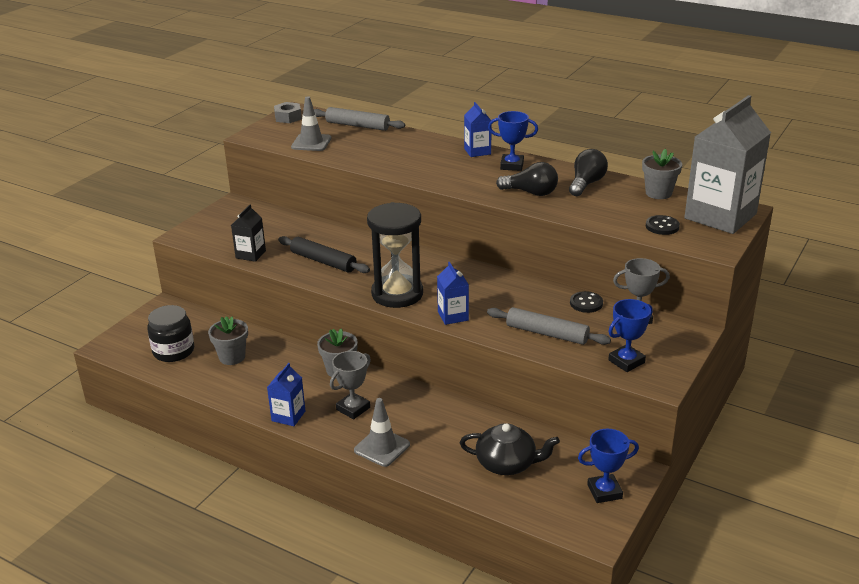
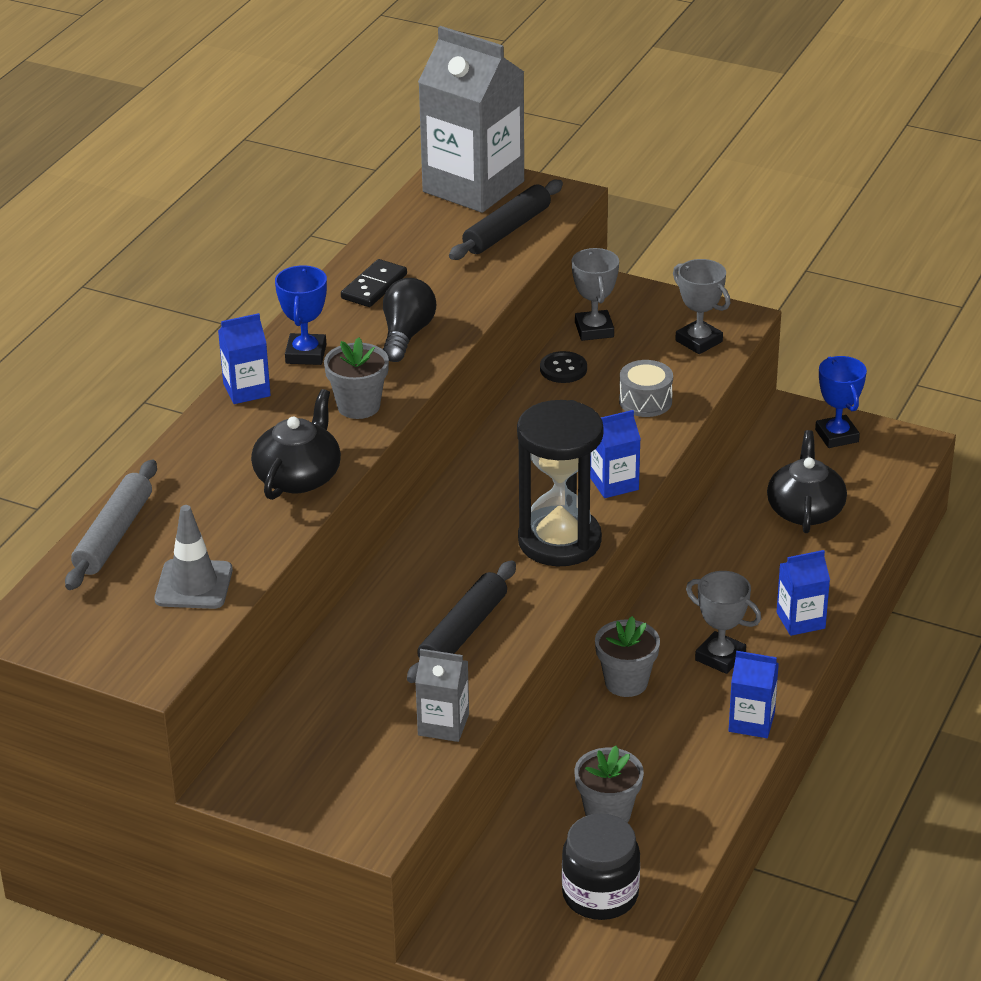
camera: 95 degrees left, 5 degrees up
(250, 254) = (443, 724): black carton -> grey carton
(288, 117) = (56, 634): grey nut -> none
(382, 447) = (800, 620): grey traffic cone -> blue carton
(393, 164) = (298, 477): none -> black teapot
(547, 333) = (645, 401): grey rolling pin -> grey drum
(586, 184) = (374, 286): black light bulb -> black domino
(626, 361) = (699, 341): blue trophy -> grey trophy
(658, 193) = (404, 228): grey flower pot -> grey flower pot (358, 406)
(662, 226) = (507, 230): black button -> black rolling pin

